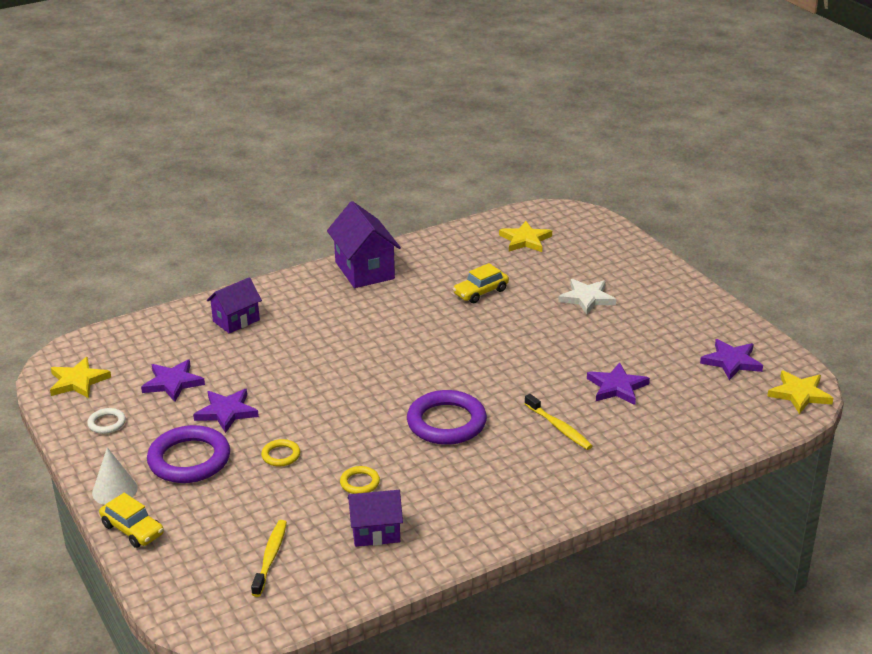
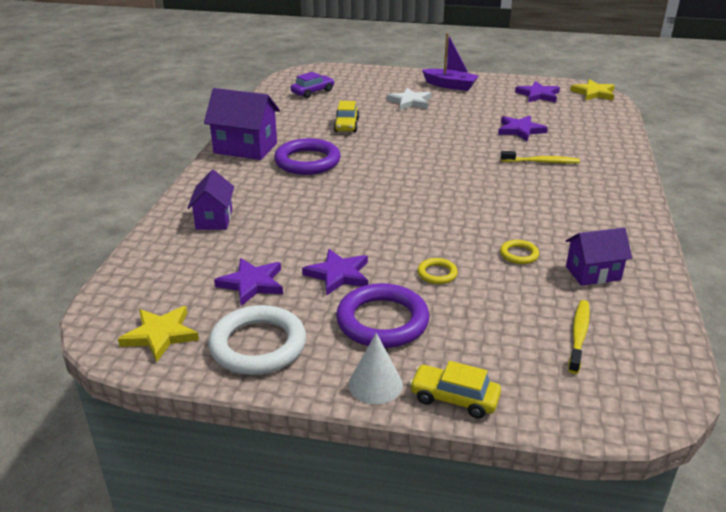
camera: 50 degrees left, 0 degrees up
(107, 423) = (258, 345): white ring -> white ring, size x2.11
(133, 529) = (454, 398): yellow car -> yellow car turned 150 degrees counterclockwise
(270, 557) = (578, 335): yellow toothbrush -> yellow toothbrush turned 60 degrees clockwise
(375, 532) = (593, 273): purple house -> purple house turned 45 degrees clockwise
(446, 422) = (484, 194): purple ring -> purple ring (307, 161)
(525, 240) = (312, 92): yellow star -> purple car
(667, 301) = (450, 85): none -> purple boat

